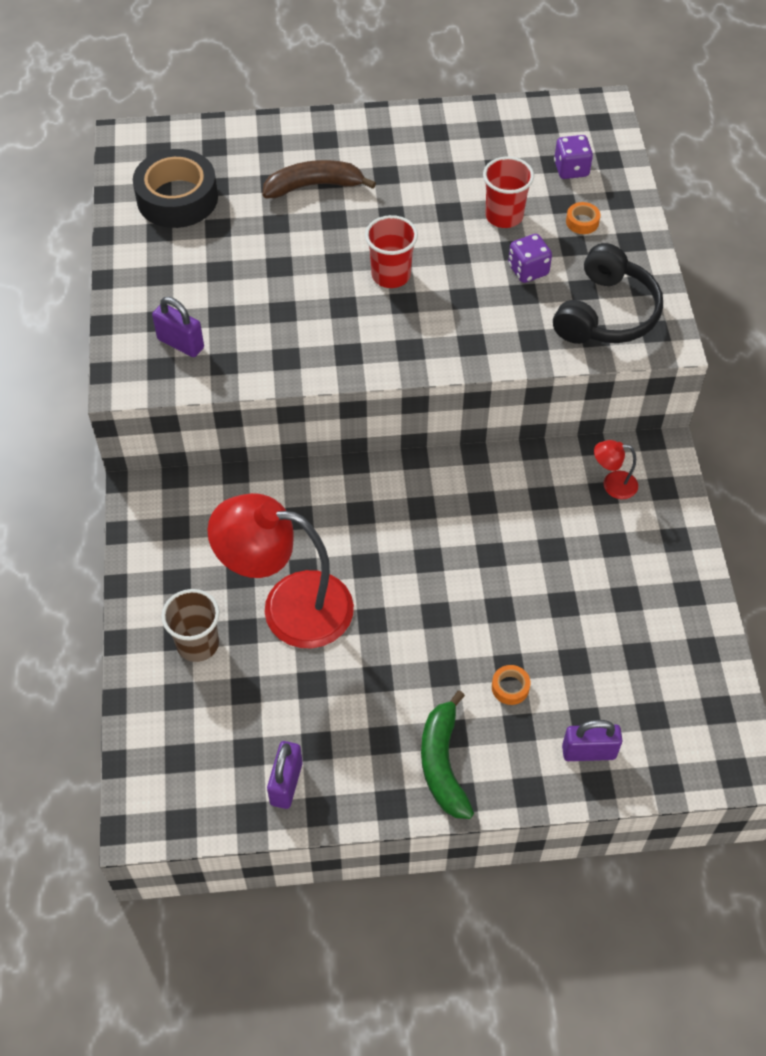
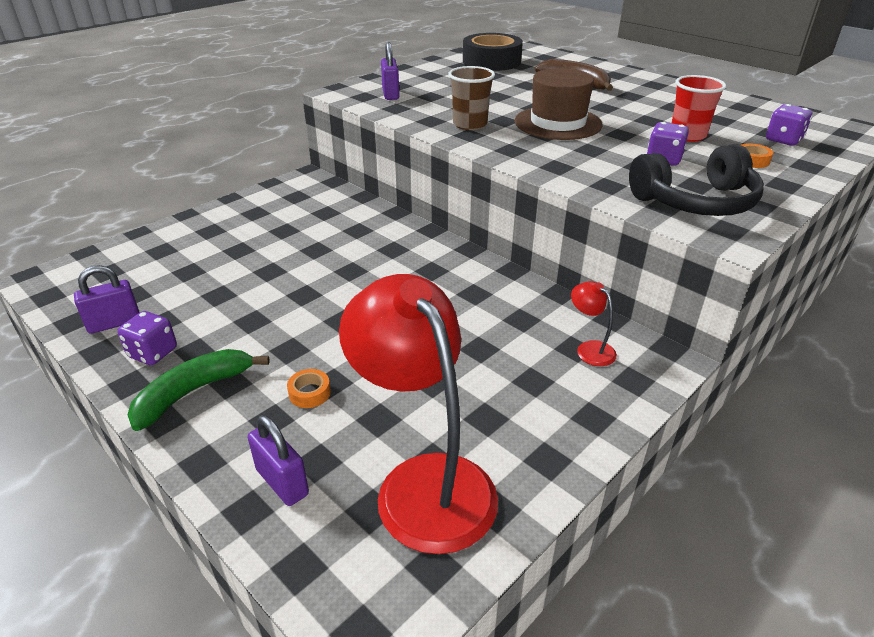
camera: 50 degrees right, 20 degrees down
(197, 644) = (211, 239): brown cup -> brown cup (470, 124)
(289, 606) = (278, 257): red lamp -> red lamp (424, 482)
(362, 771) = (153, 353): none -> purple dice
(391, 275) = (558, 123): red cup -> brown hat

